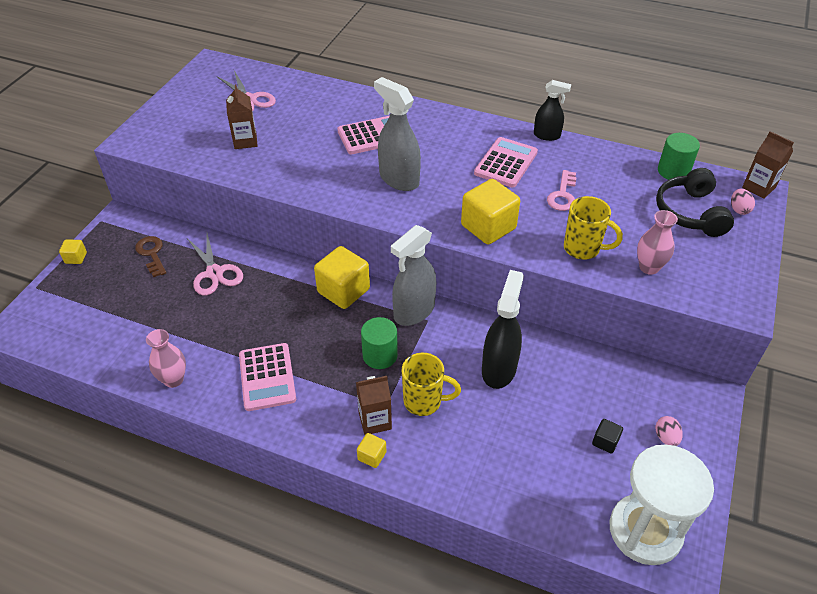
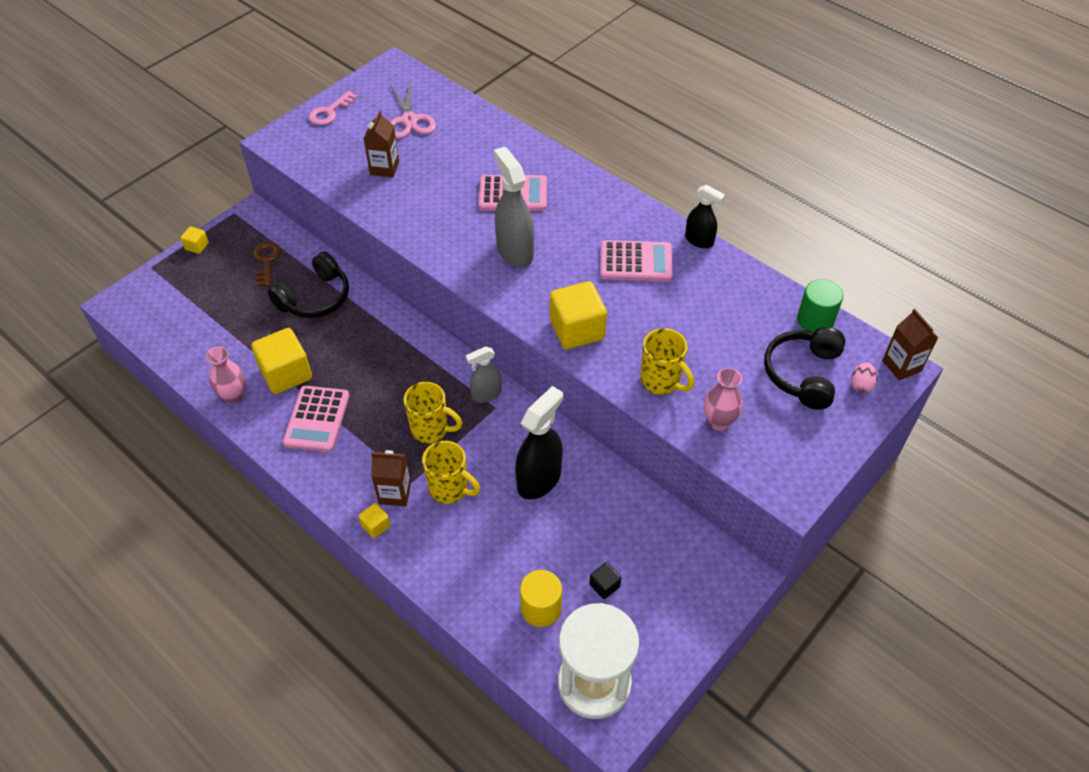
camera: 20 degrees right, 5 degrees up
(214, 273) = (315, 298): pink scissors -> black headphones
(343, 291) = (428, 352): yellow cube -> yellow cube (286, 374)
(380, 355) = (431, 430): green cylinder -> yellow mug
(414, 311) = (486, 394): grey spray bottle -> grey spray bottle, size x0.61
(506, 163) = (636, 262): pink calculator -> pink calculator turned 45 degrees clockwise
(562, 195) = (675, 315): pink key -> pink key (330, 112)
(562, 480) = (541, 608): none -> yellow cylinder
(666, 438) = (668, 602): pink egg -> none

